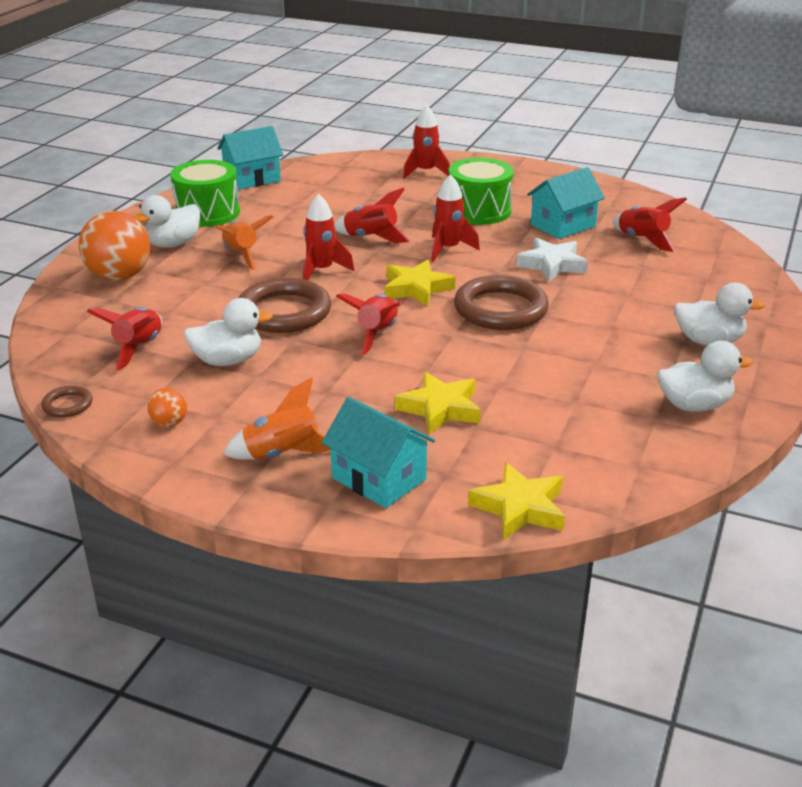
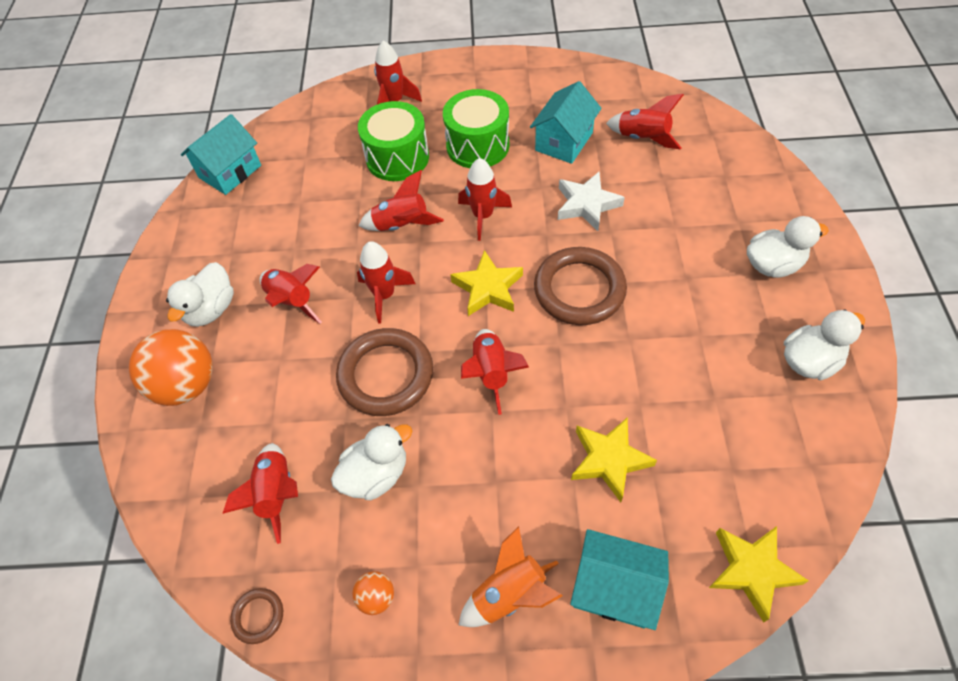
camera: 20 degrees left, 25 degrees up
(207, 213) = (217, 244): green drum -> green drum (397, 157)
(242, 255) = (292, 301): orange rocket -> red rocket

